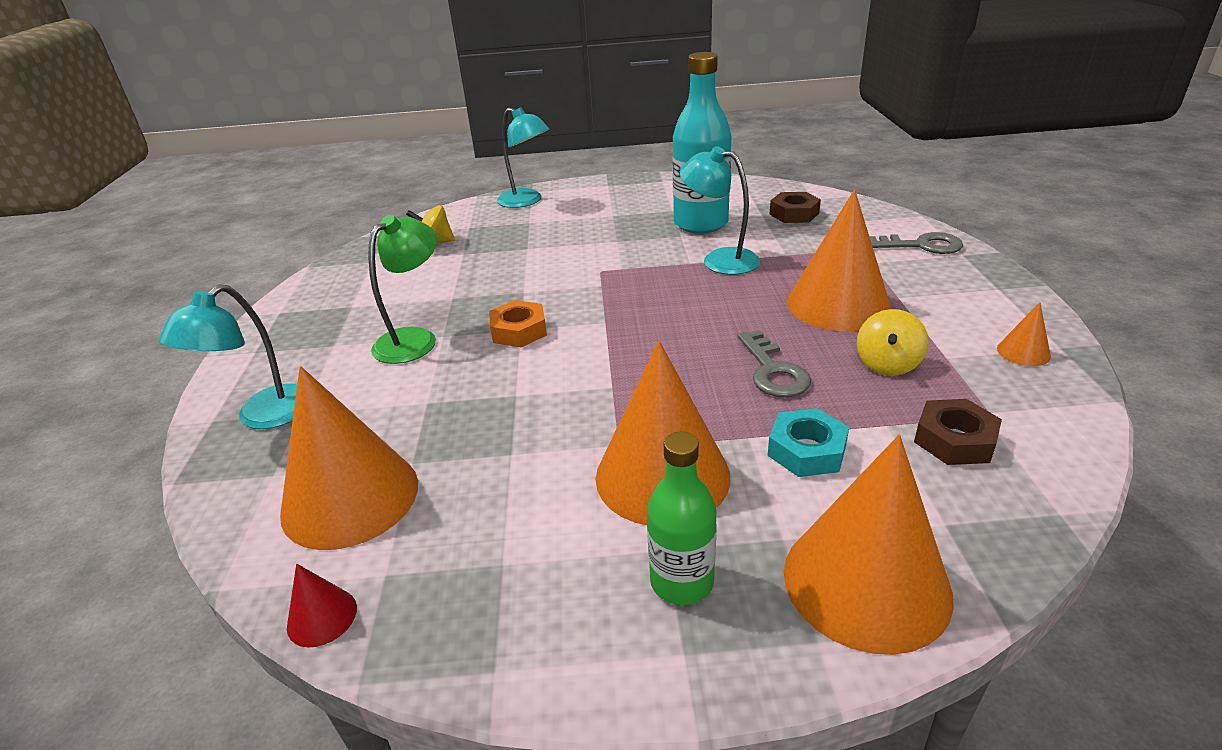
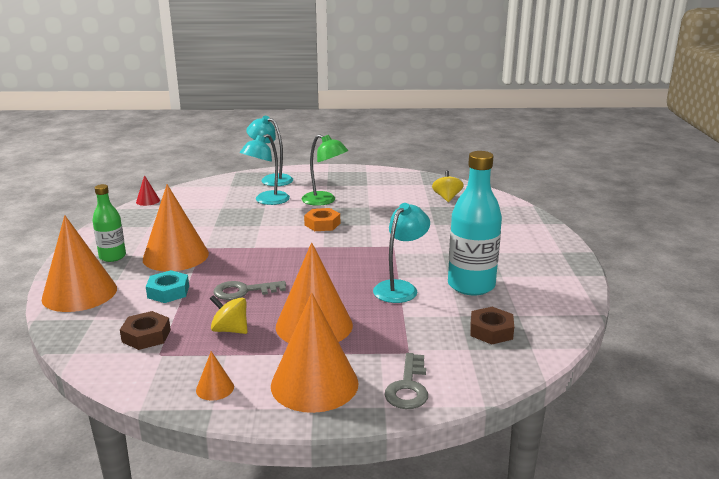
camera: 90 degrees right, 10 degrees down
(350, 497) = (206, 199): orange cone -> orange cone (314, 384)
(526, 201) = (521, 222): turquoise lamp -> turquoise lamp (267, 201)

